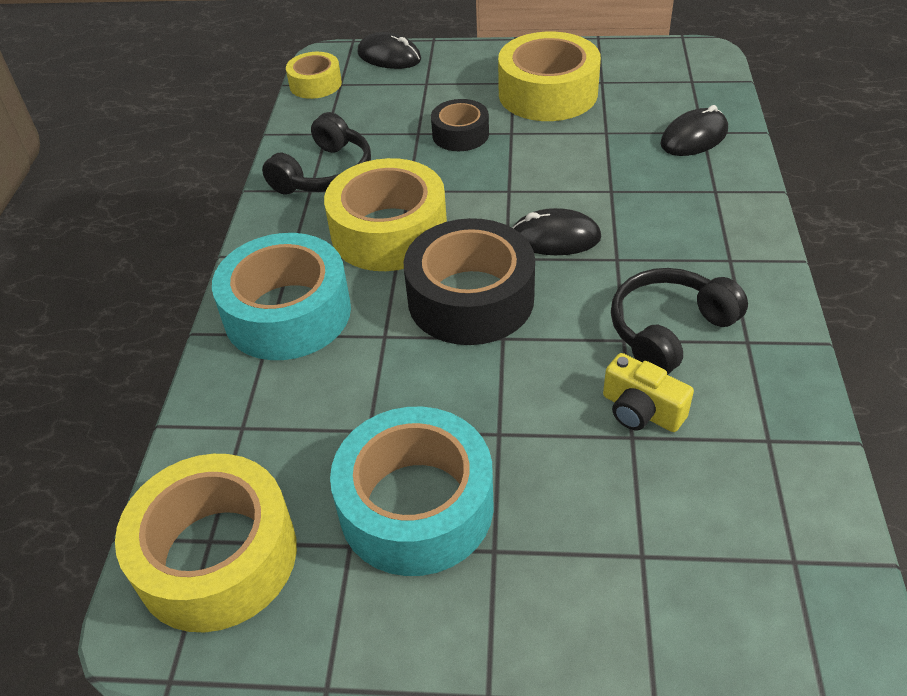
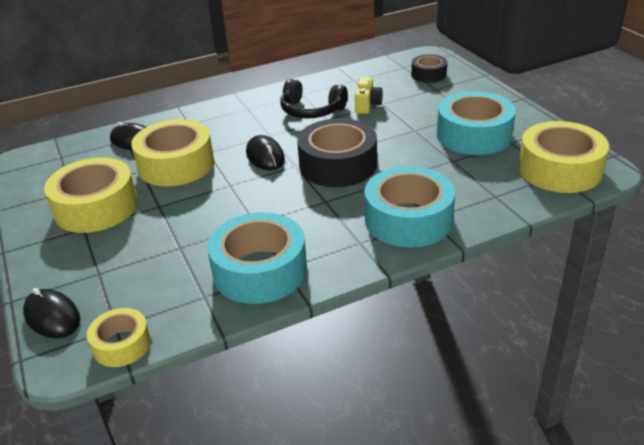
camera: 120 degrees left, 10 degrees down
(325, 173) = (260, 271): black headphones -> turquoise tape
(389, 56) = (52, 317): black mouse -> black mouse turned 45 degrees counterclockwise
(389, 232) = (304, 213): yellow tape -> yellow tape (176, 165)
(460, 134) = (172, 226): black tape -> black tape (428, 75)

